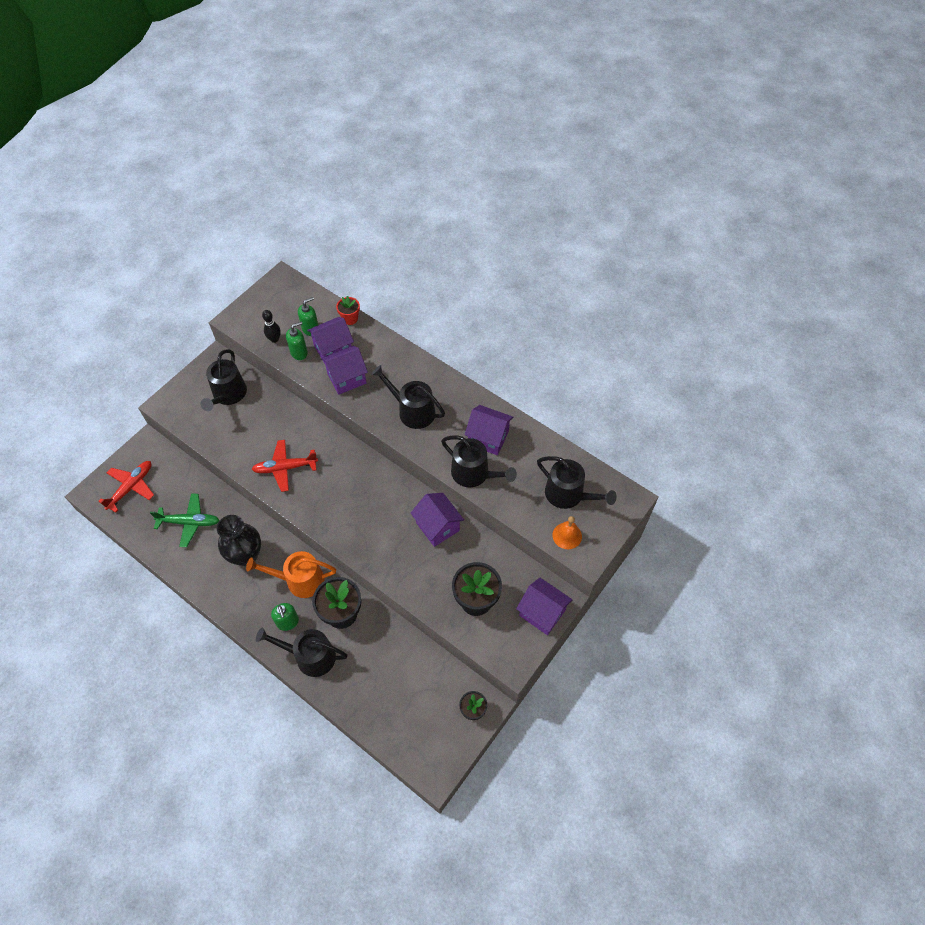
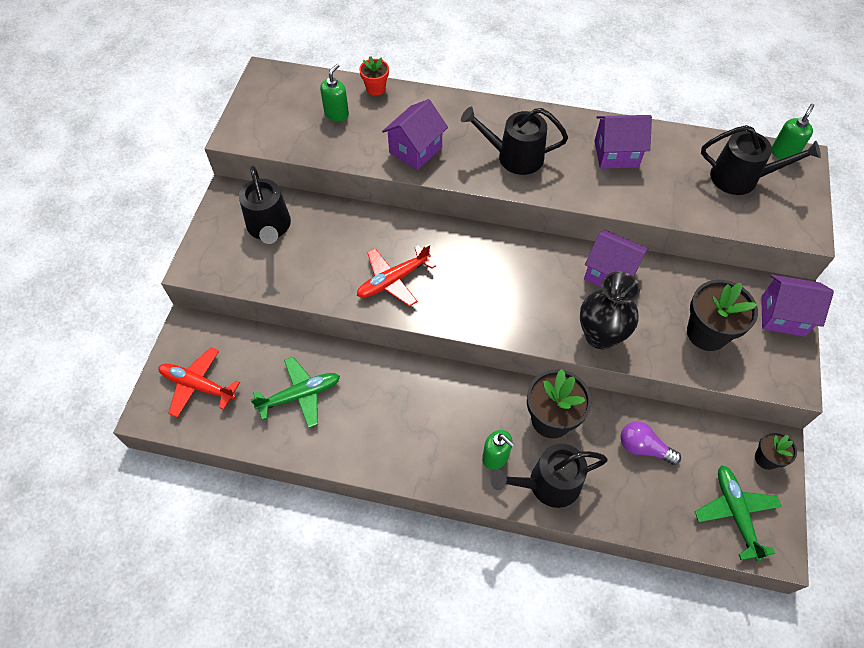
camera: 25 degrees left, 0 degrees up
(131, 487) = (198, 385): red plane -> red plane turned 75 degrees counterclockwise
(246, 555) = (395, 403): black vase -> black vase (600, 336)
(274, 339) = (300, 139): black bowling pin -> none
(299, 353) = (340, 143): green soap dispenser -> green soap dispenser (783, 153)
(300, 580) = (478, 404): orange watering can -> none
(333, 349) = (378, 126): purple house -> none
(391, 662) = (643, 448): none -> purple light bulb
(423, 737) = (735, 513): none -> green plane
(474, 473) = (628, 195): black watering can -> none
(567, 535) = (771, 219): orange bell -> none

